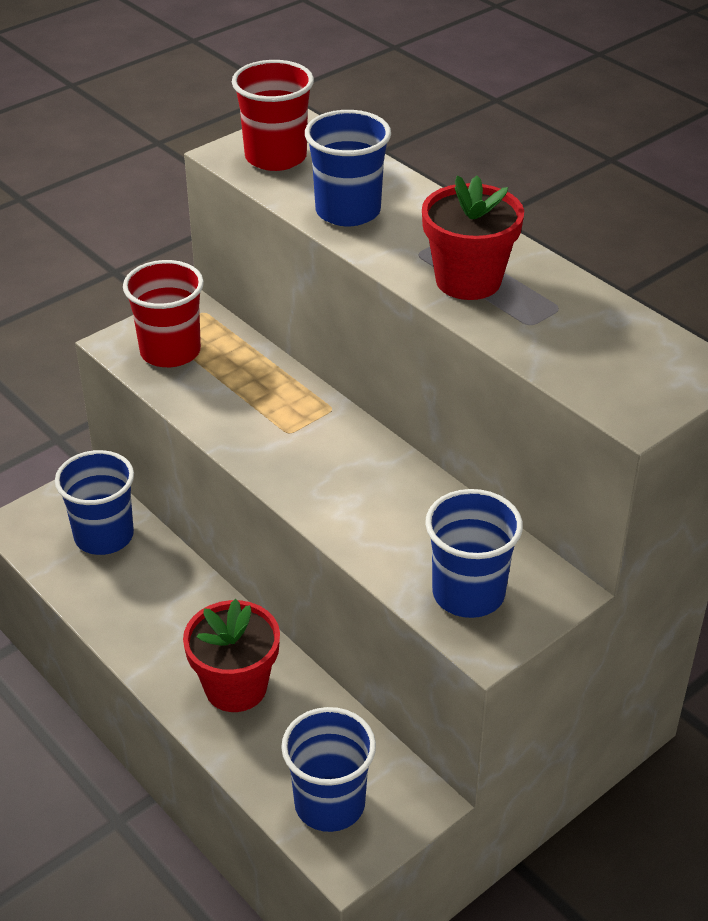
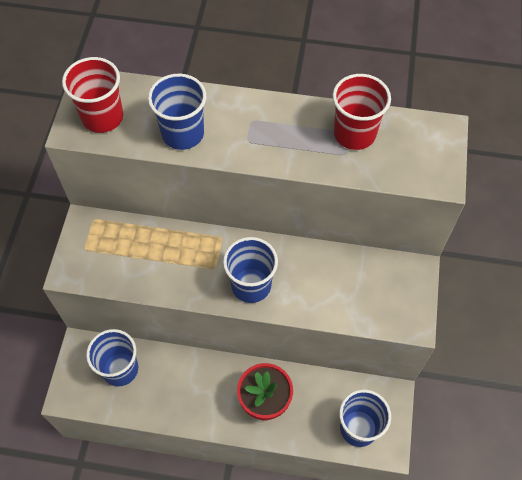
camera: 40 degrees left, 20 degrees up
(170, 351) = (103, 259): red cup -> red cup (354, 133)
(468, 280) = (290, 143): red flower pot -> none
(468, 593) = (382, 302): blue cup -> blue cup (251, 285)

